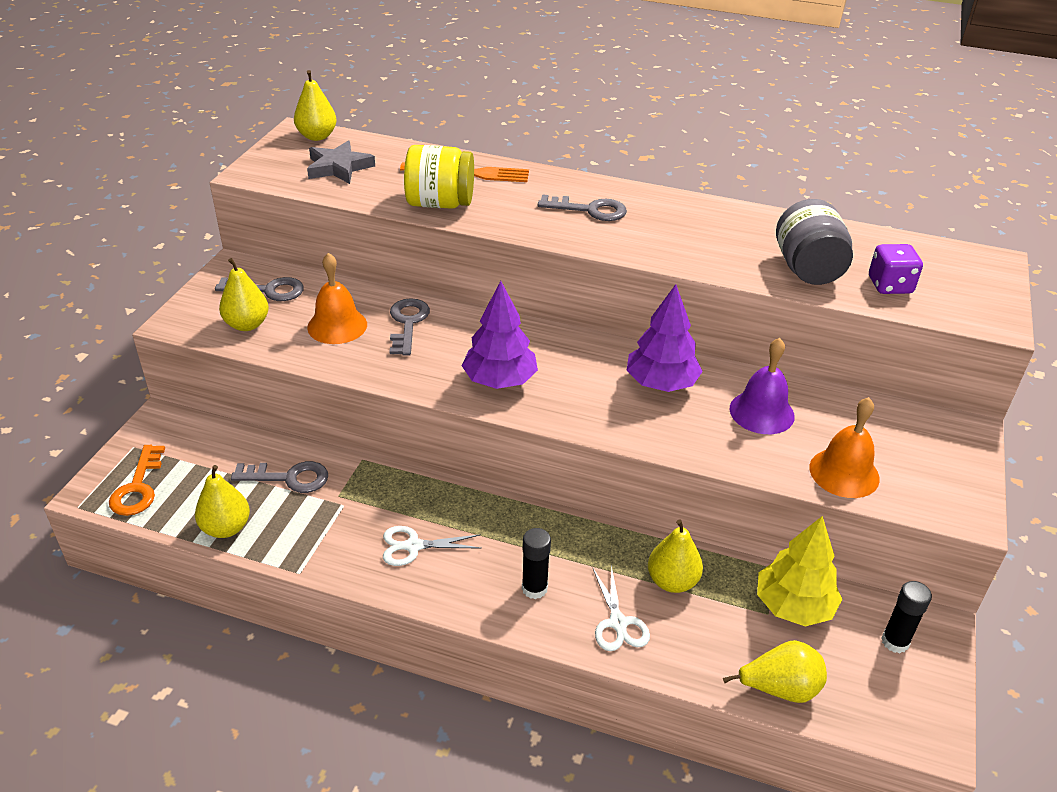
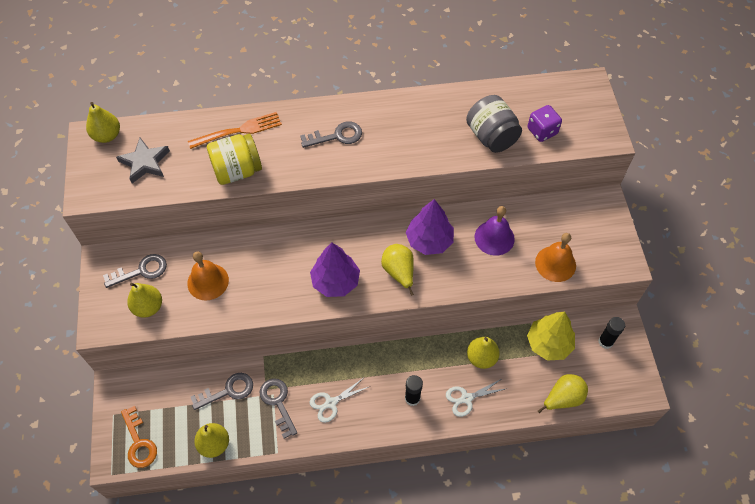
camera: 25 degrees left, 20 degrees up
(408, 323) = (251, 259): grey key -> grey key (278, 403)
(595, 401) = (399, 272): none -> yellow pear
(618, 623) = (466, 398): white scissors -> white scissors turned 105 degrees clockwise

